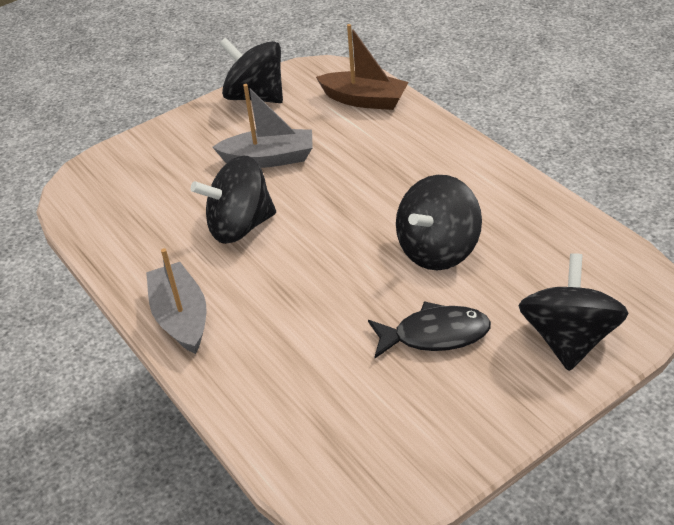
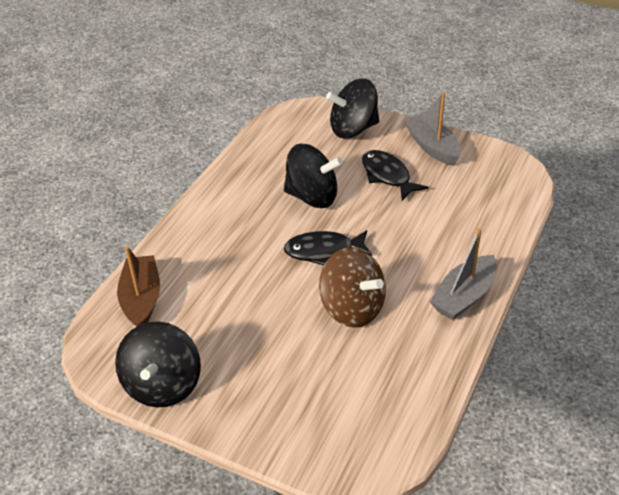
camera: 120 degrees left, 0 degrees up
(240, 226) = (352, 308): black spinning top -> brown spinning top
(269, 158) = (258, 329): grey boat -> grey boat (432, 147)
(337, 231) = (323, 251): none -> black fish

